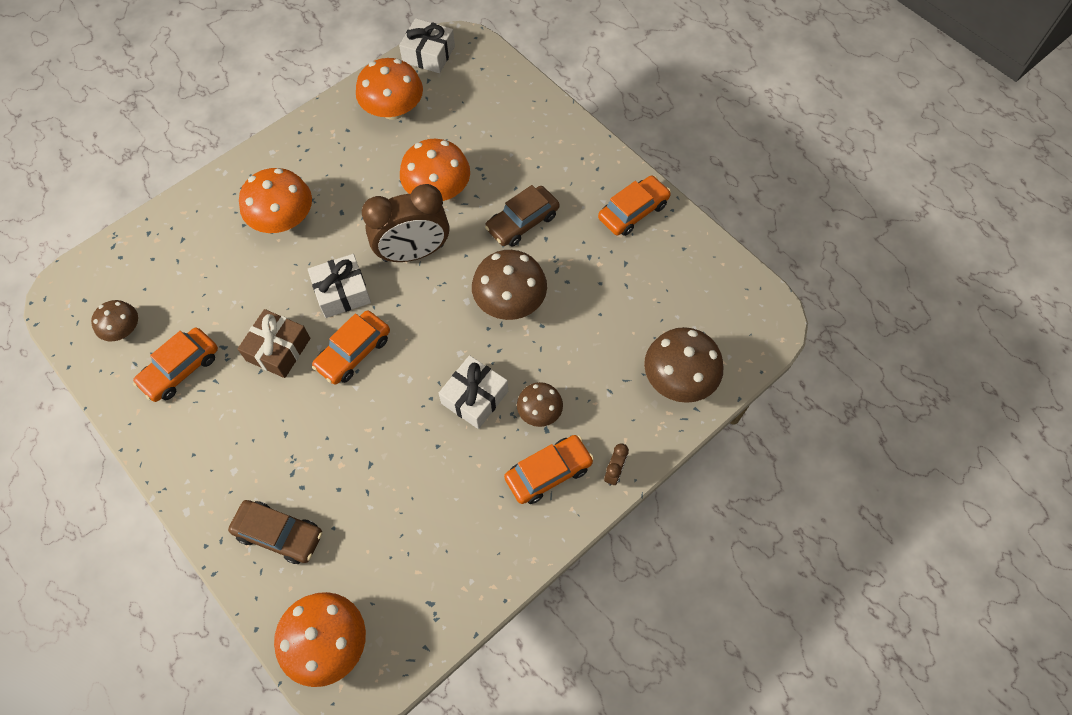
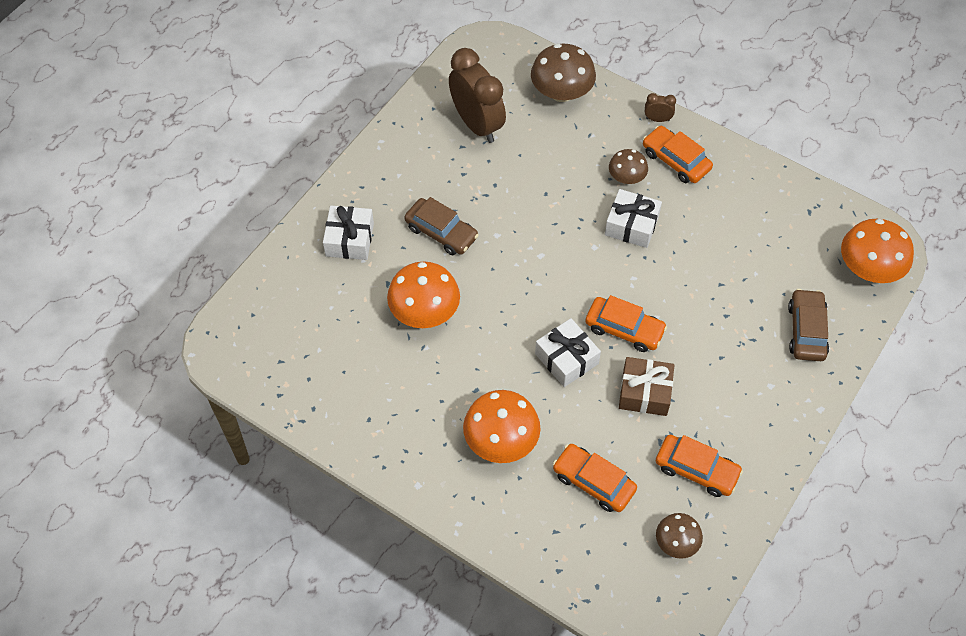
camera: 105 degrees left, 5 degrees down
(393, 110) = (330, 383): orange mushroom -> none
(413, 253) = (503, 312): brown clock -> brown clock (477, 124)
(428, 54) = (242, 371): white gift -> white gift (349, 239)
(510, 301) = (530, 222): brown mushroom -> none
(633, 211) = (404, 150): orange car -> orange car (593, 482)

